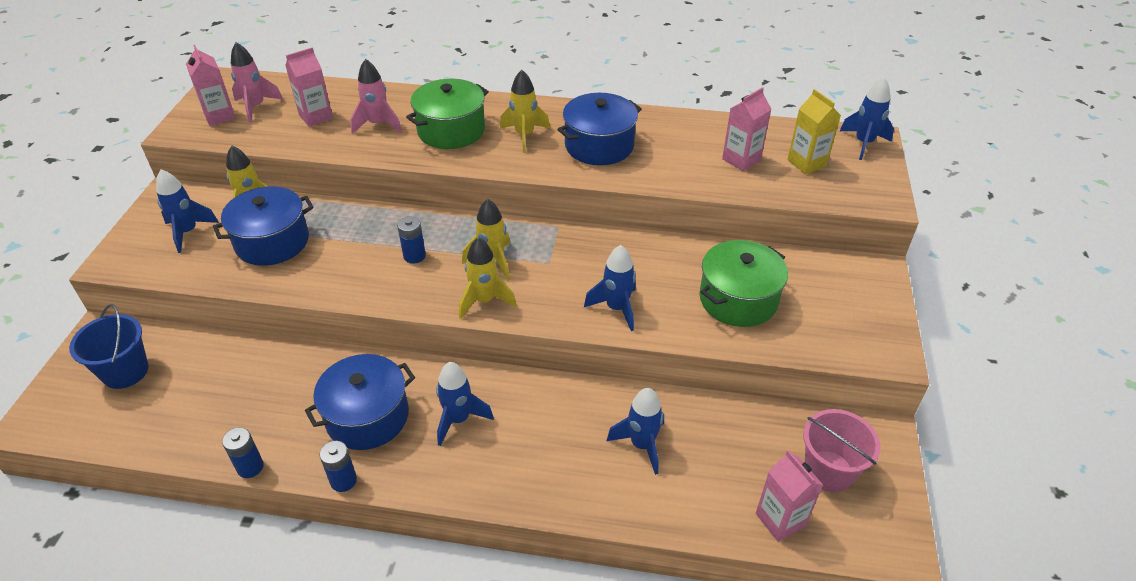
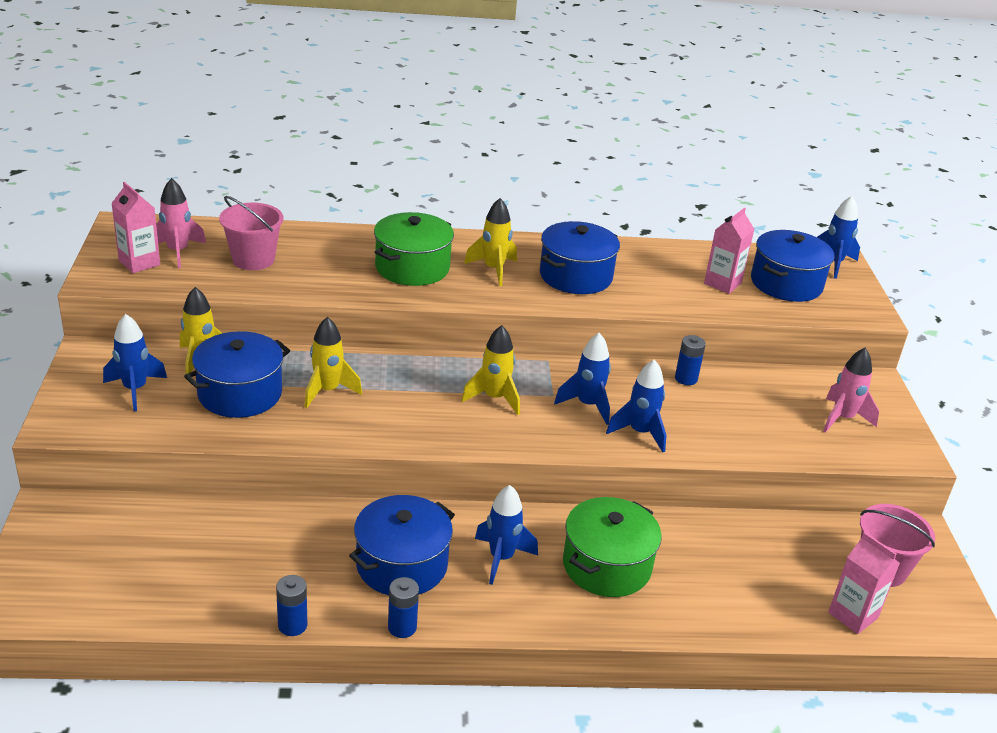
camera: 15 degrees left, 10 degrees down
(125, 371) = (100, 545): blue bucket -> none
(316, 117) = (253, 259): pink carton -> pink bucket
(378, 124) = (328, 264): pink rocket -> pink rocket (842, 418)
(414, 256) = (407, 398): blue battery -> blue battery (686, 378)
(484, 301) = (502, 435): yellow rocket -> yellow rocket (327, 391)
(642, 445) = (697, 564): blue rocket -> blue rocket (587, 405)
(738, 299) = (755, 416): green pot -> green pot (606, 565)
(806, 163) = (786, 283): yellow carton -> blue pot

